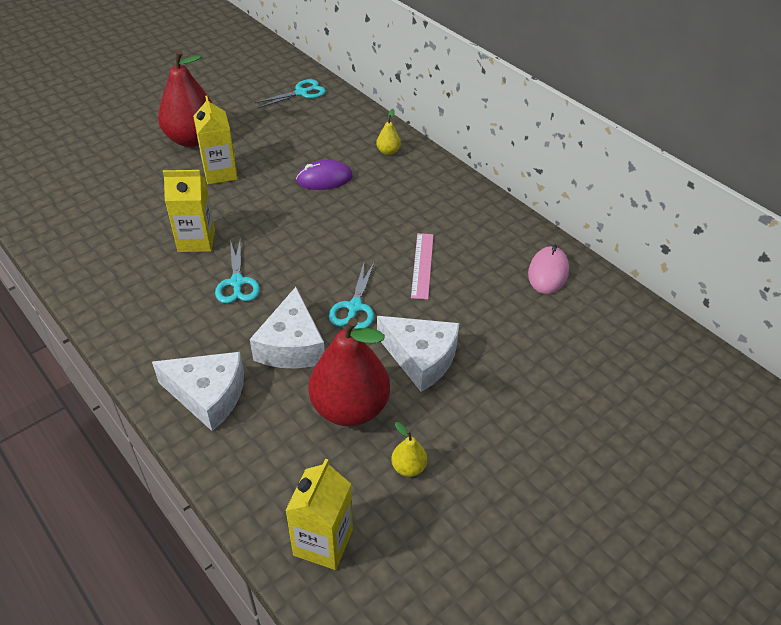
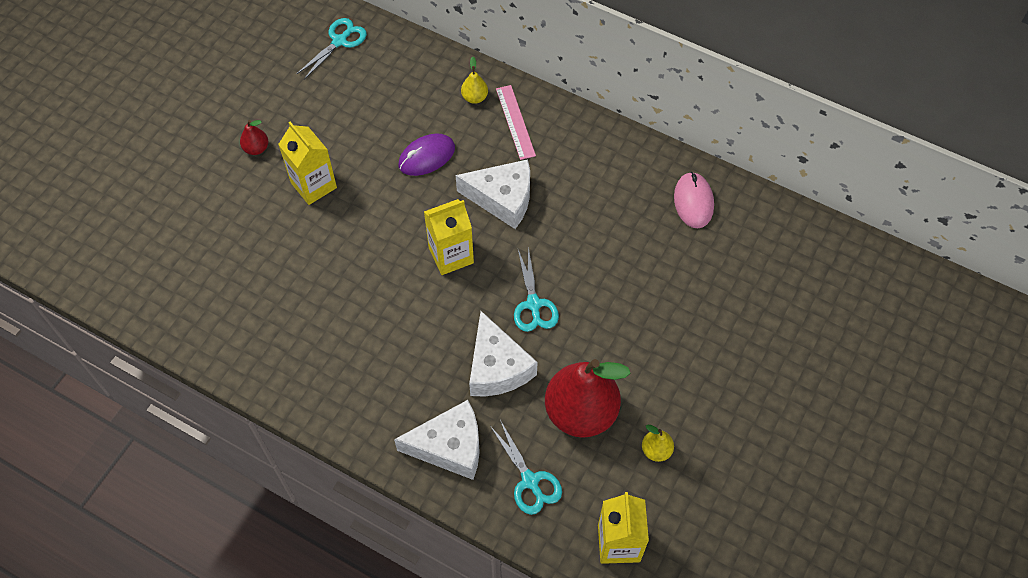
camera: 20 degrees left, 15 degrees up
(192, 139) = (256, 148): red pear -> red pear, size x0.42
(196, 241) = (339, 280): yellow carton -> yellow carton (451, 255)
(237, 282) = (408, 316): turquoise scissors -> turquoise scissors (530, 481)
(421, 358) = (619, 338): white cheese -> white cheese (503, 198)
(422, 265) = (574, 233): pink ruler -> pink ruler (515, 122)

